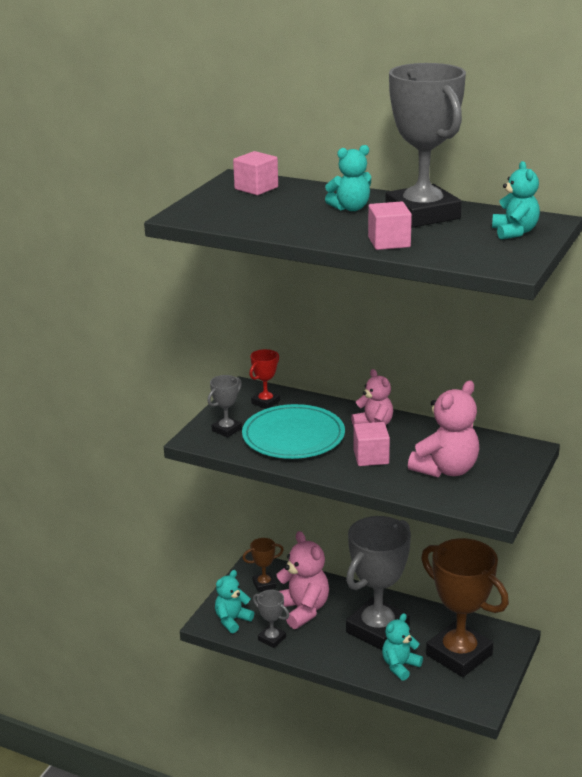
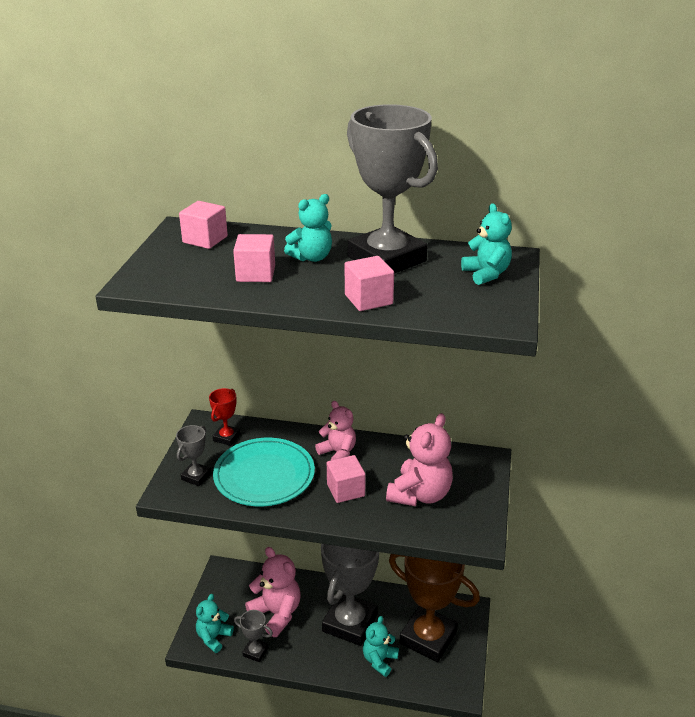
camera: 15 degrees left, 5 degrees up
(264, 584) = (235, 591): brown trophy -> none
(292, 216) = (255, 274): none -> pink cube

